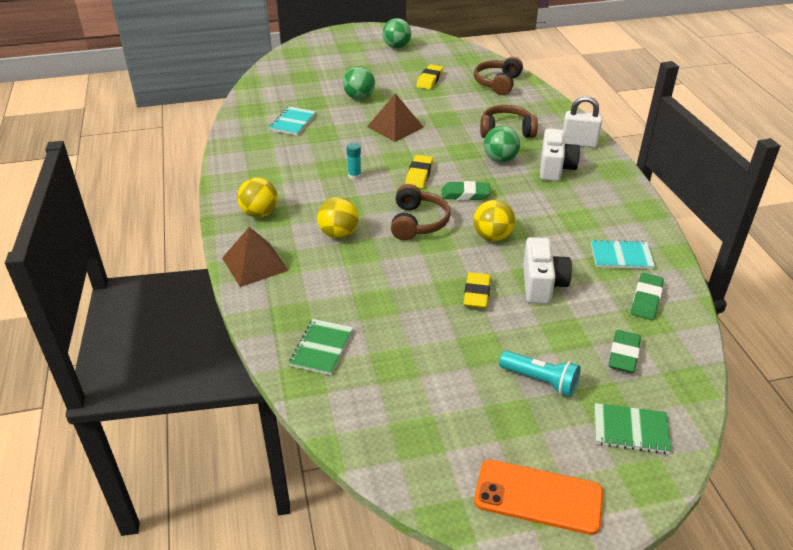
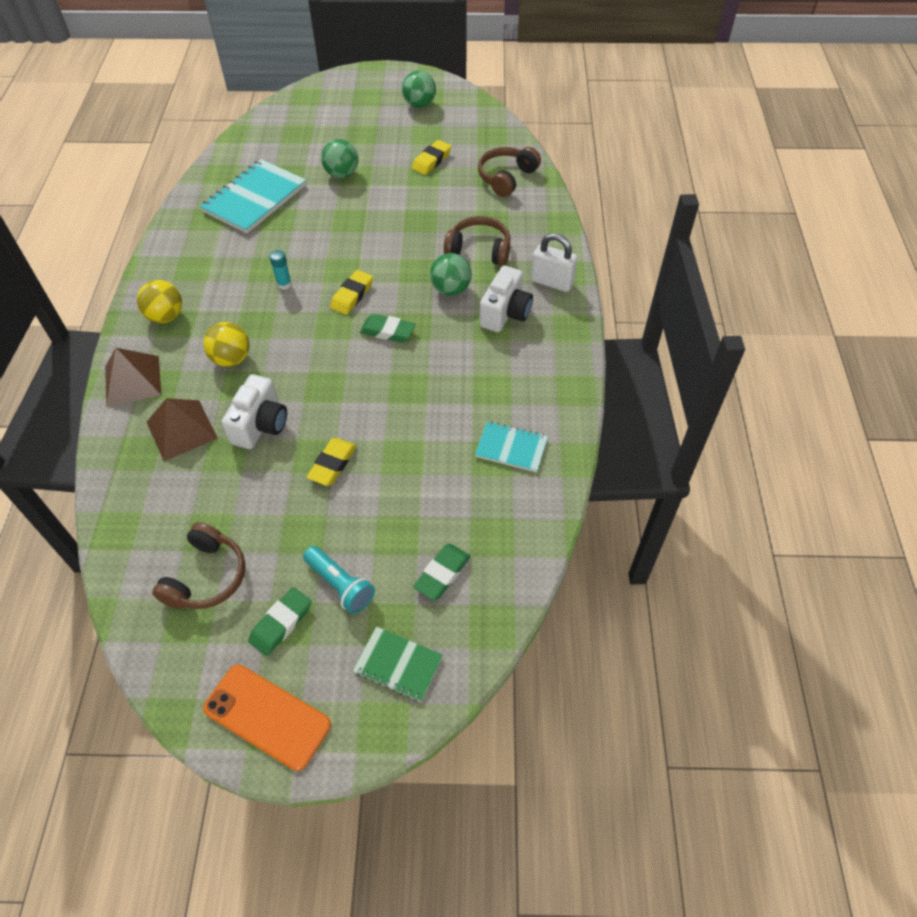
camera: 15 degrees right, 15 degrees up
(293, 122) = (255, 198): turquoise notebook -> turquoise notebook, size x1.79
(321, 348) = (149, 497): green notebook -> none
(395, 127) = (360, 223): brown pyramid -> brown pyramid (181, 429)
(417, 222) = (318, 359): brown headphones -> brown headphones (206, 577)
(492, 236) = (387, 394): yellow ball -> none
(542, 284) = (406, 467): white camera -> white camera (260, 425)
(646, 300) = (506, 510): green eraser -> green eraser (281, 623)

